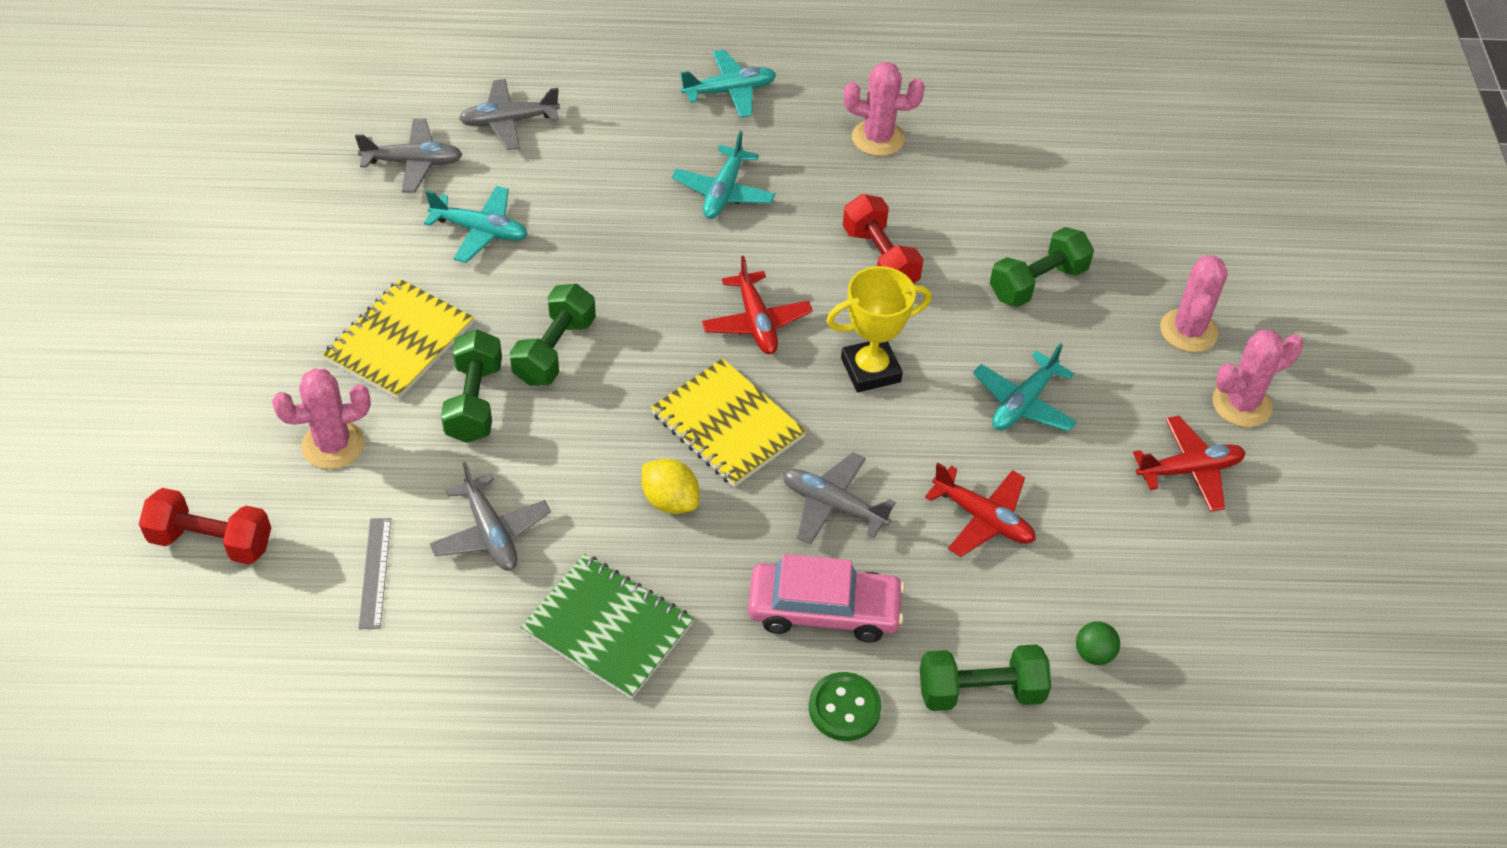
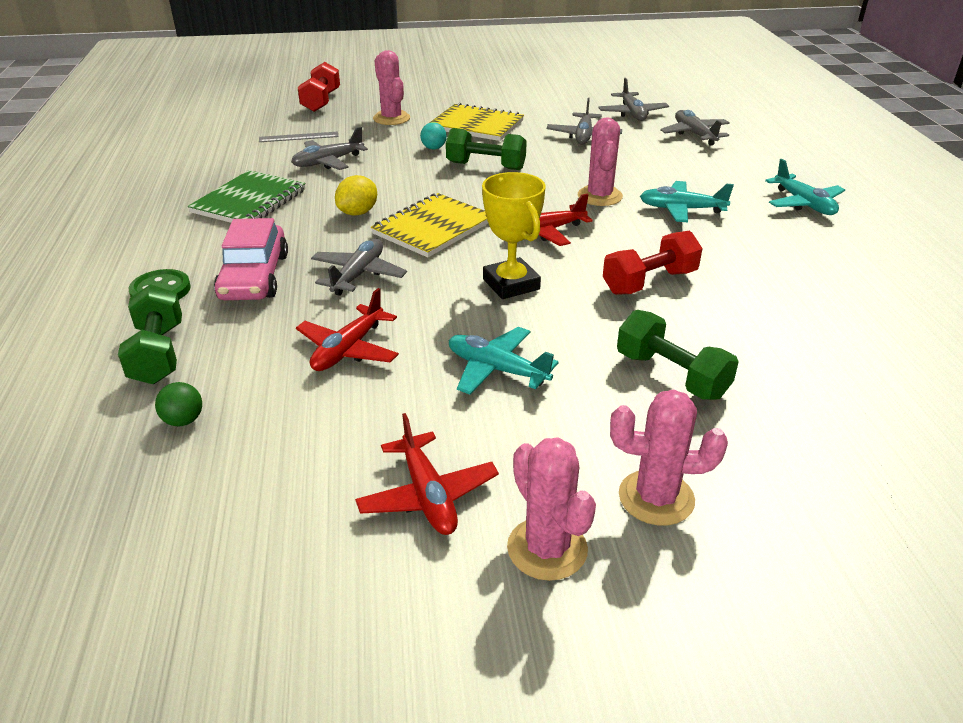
camera: 85 degrees right, 15 degrees down
(474, 402) = (433, 148): green dumbbell -> turquoise ball
(480, 231) = (583, 136): turquoise plane -> grey plane
(878, 138) = (810, 273): pink cactus -> pink cactus (600, 196)

